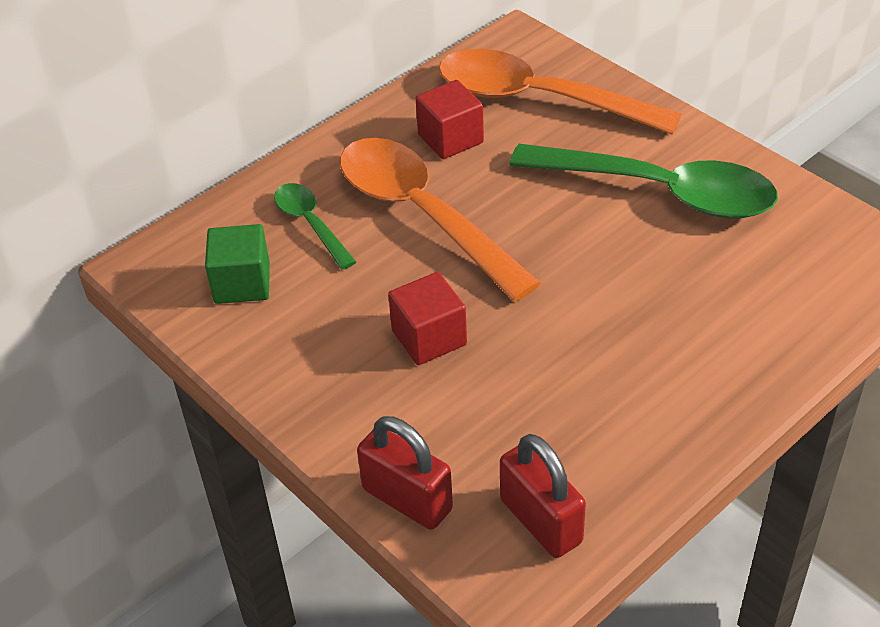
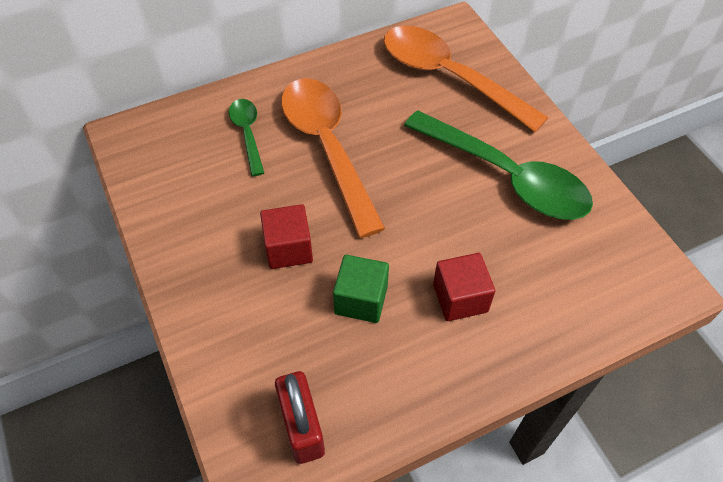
camera: 15 degrees right, 10 degrees up
(242, 283) = (181, 167): green cube -> green cube (361, 300)
(407, 499) = (216, 376): red padlock -> none
(450, 139) = (373, 92): red cube -> red cube (460, 298)

